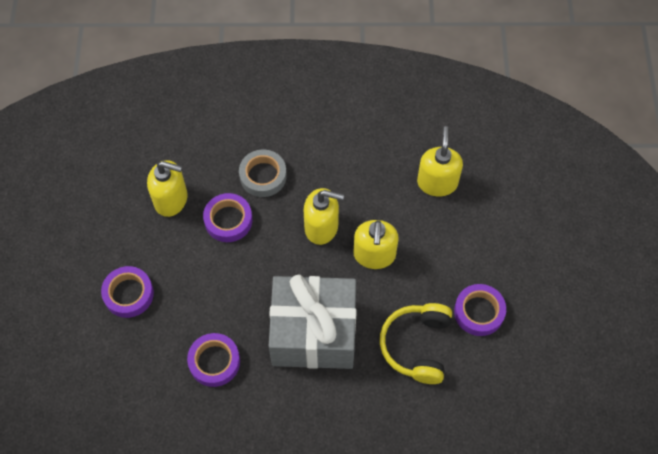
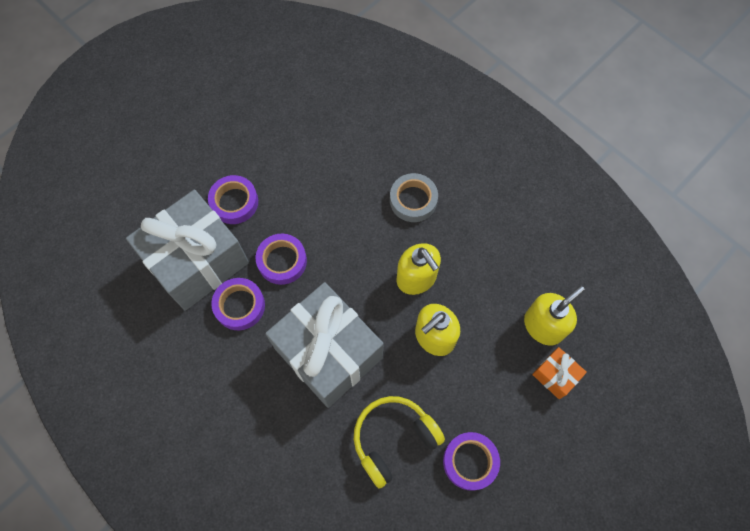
camera: 45 degrees right, 5 degrees up
(146, 361) = (197, 261): none -> grey gift
(171, 199) = (331, 160): yellow soap dispenser -> none
(228, 220) = (354, 211): purple tape -> purple tape (282, 261)
(476, 207) = (555, 375): none -> orange gift

